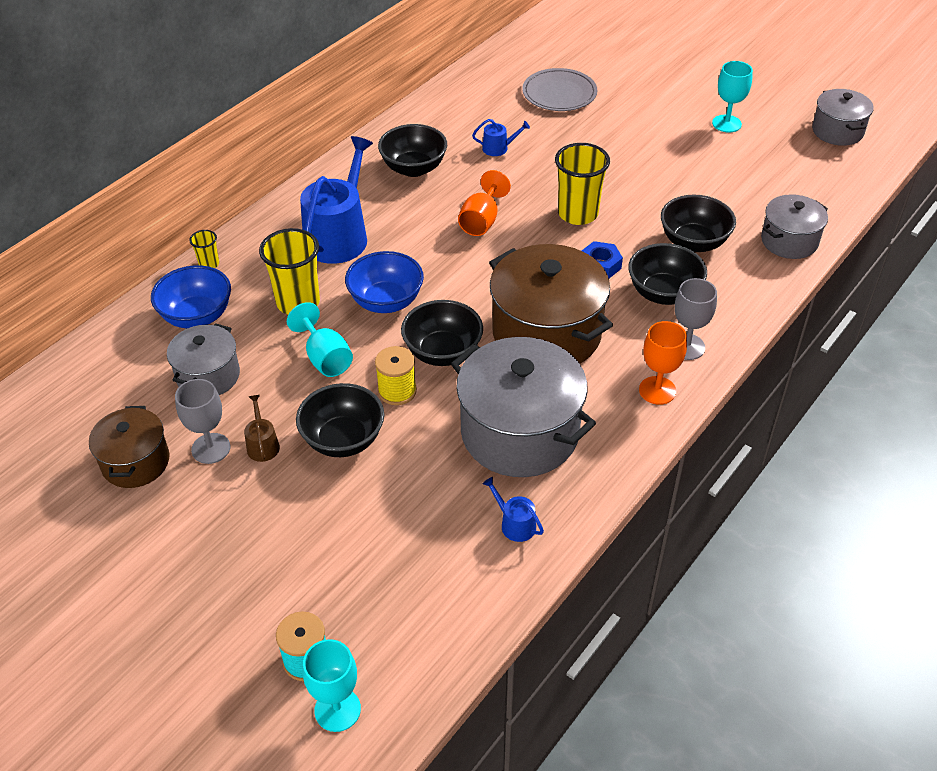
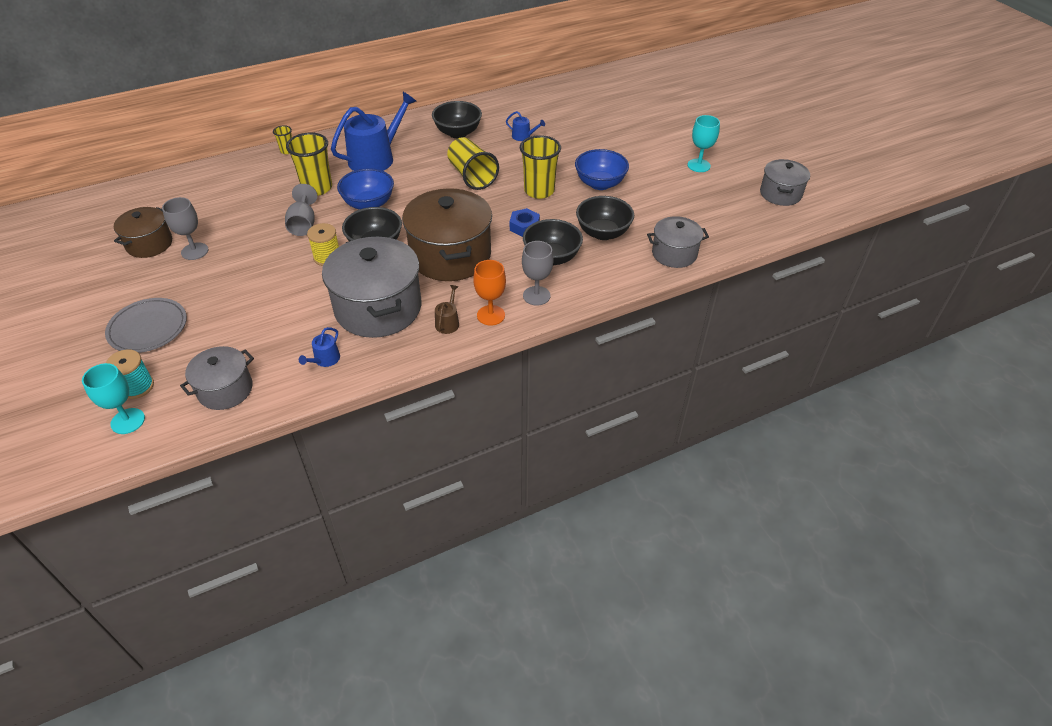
camera: 25 degrees right, 0 degrees up
(197, 316) = (254, 177): blue bowl -> blue bowl (600, 183)
(208, 376) = (230, 211): grey pot -> grey pot (225, 390)
(262, 444) = (224, 259): brown watering can -> brown watering can (448, 322)
(325, 358) = (303, 224): turquoise goblet -> grey goblet
(343, 440) = (271, 273): black bowl -> none
(481, 221) = (472, 176): orange goblet -> yellow cup
(514, 524) = (325, 360): blue watering can -> blue watering can turned 135 degrees counterclockwise
(559, 93) = (595, 114): grey plate -> grey plate (148, 328)

